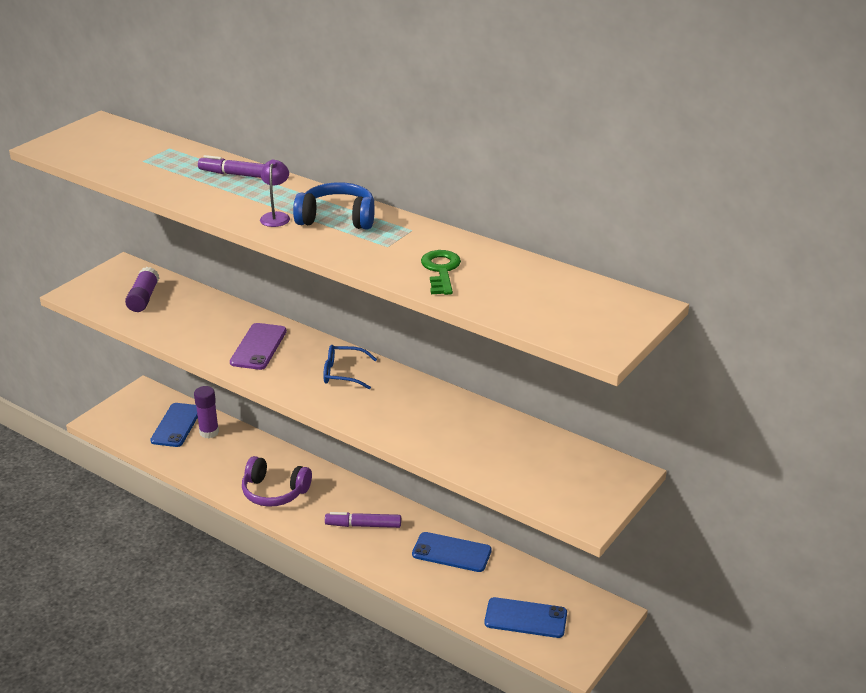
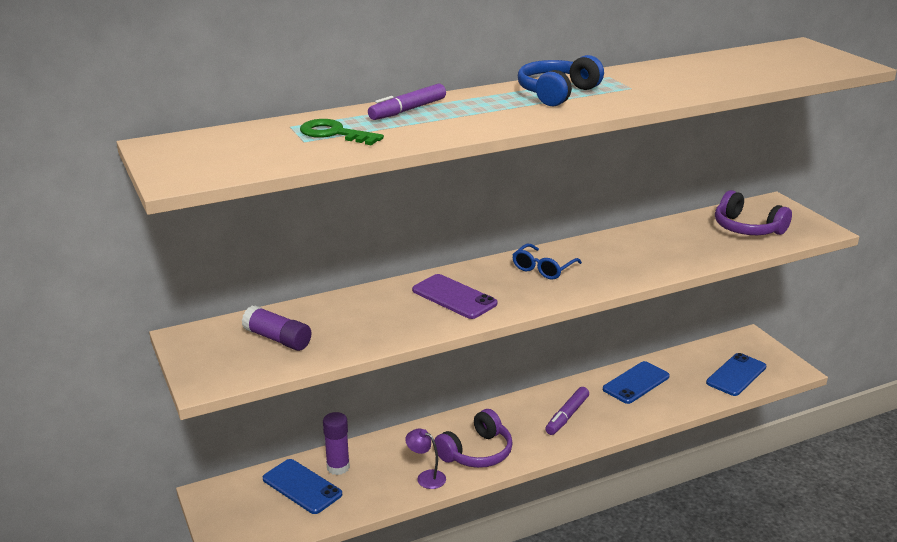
camera: 60 degrees left, 5 degrees down
(276, 216) = (524, 111): purple lamp -> purple lamp (426, 477)
(441, 270) = (695, 81): green key -> green key (334, 133)
(539, 467) = (747, 228): none -> purple headphones

